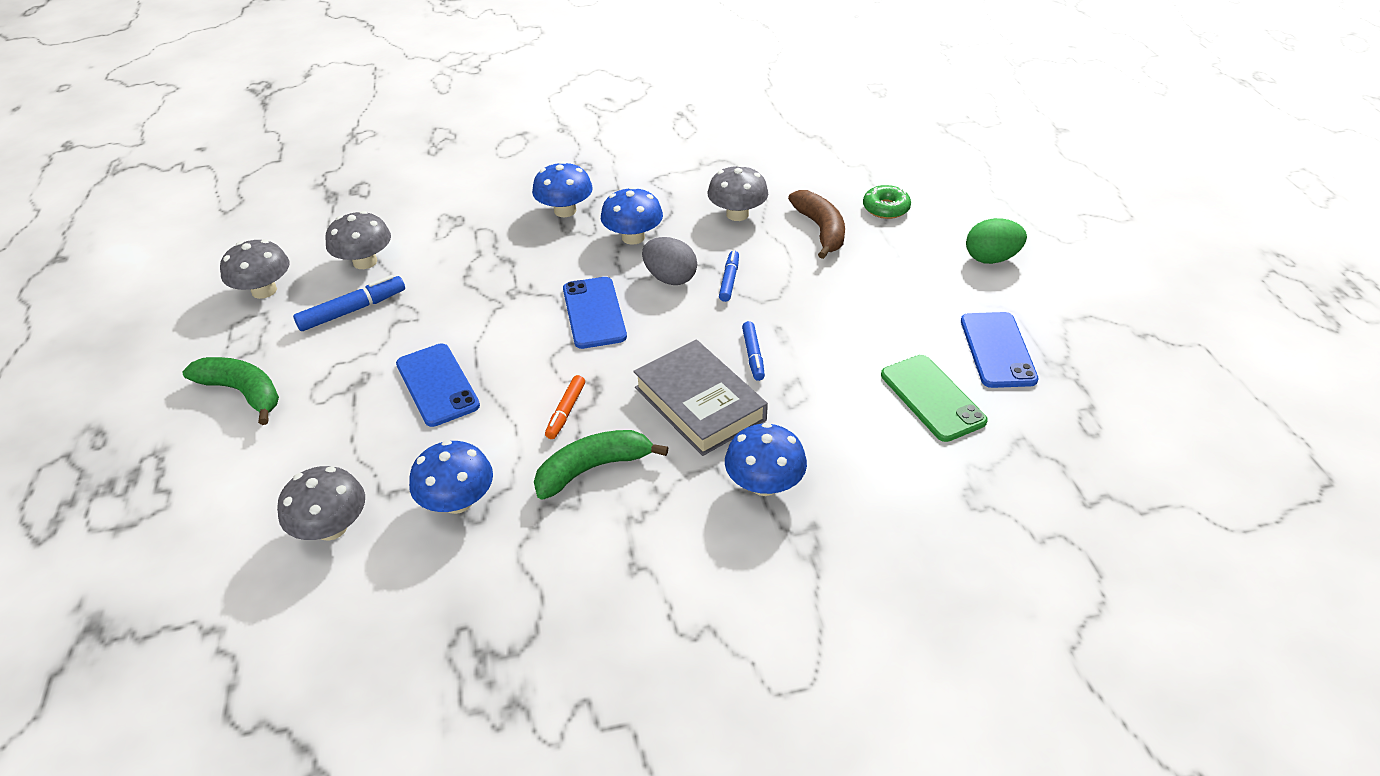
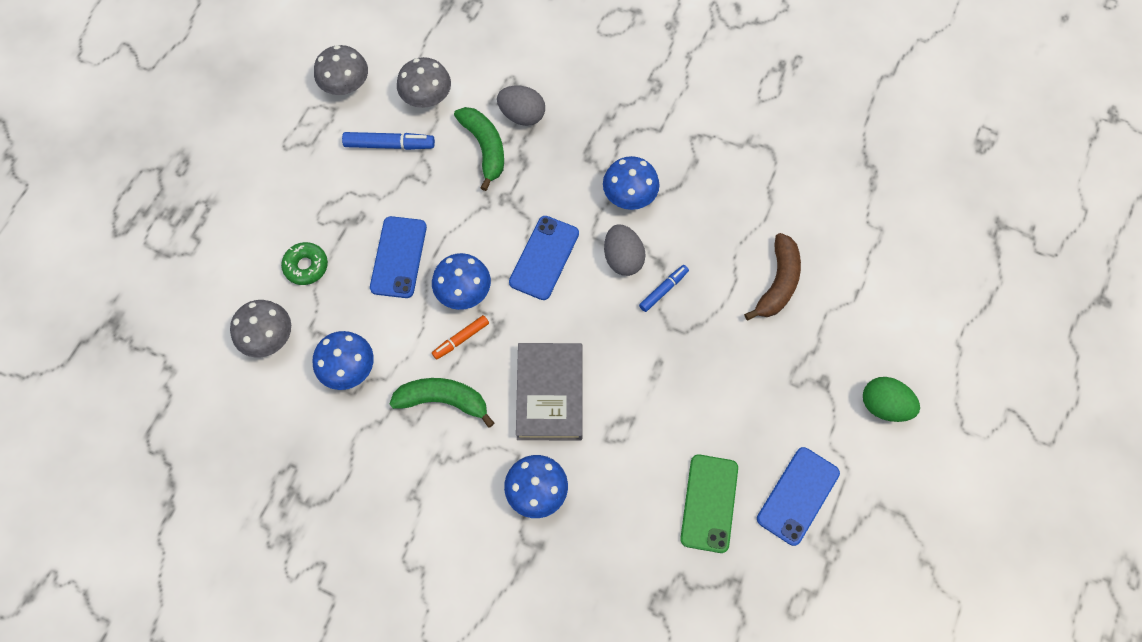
camera: 35 degrees right, 25 degrees up
(243, 392) = (281, 181): green banana -> green banana (485, 148)
(477, 233) = (522, 115): none -> grey egg
(565, 210) = (601, 131): blue mushroom -> blue mushroom (463, 291)
(737, 214) = (728, 221): grey mushroom -> none
(753, 355) = (620, 376): blue marker -> none
(886, 208) = (852, 293): green donut -> green donut (306, 266)

